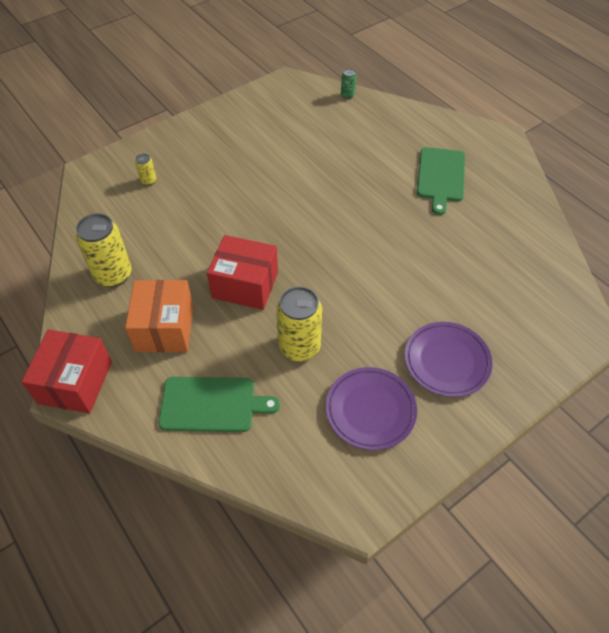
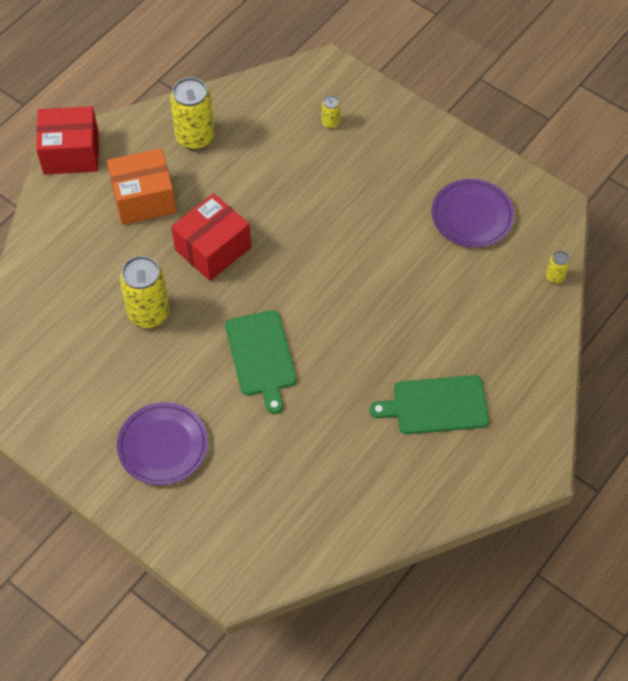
camera: 75 degrees right, 5 degrees up
(212, 404) = (71, 260): green cutting board -> green cutting board (261, 356)
(245, 285) = (213, 248): red box -> red box turned 45 degrees clockwise
(347, 95) = (555, 277): green can -> yellow can
(370, 410) = (92, 387): purple plate -> purple plate (472, 216)

